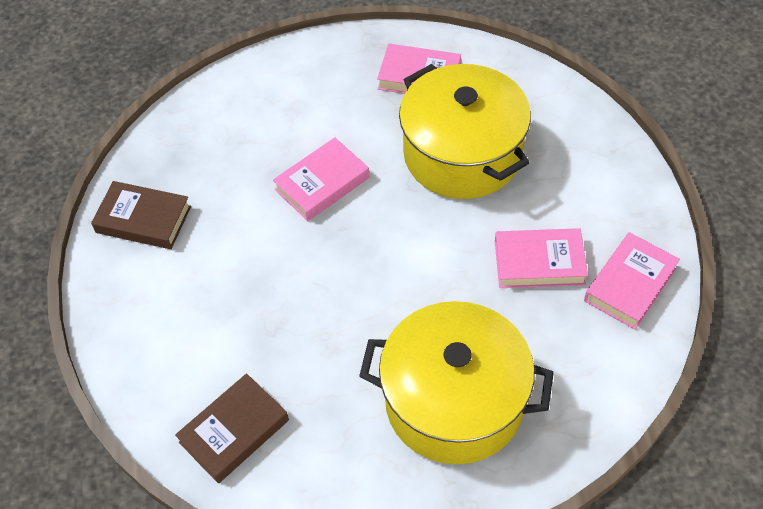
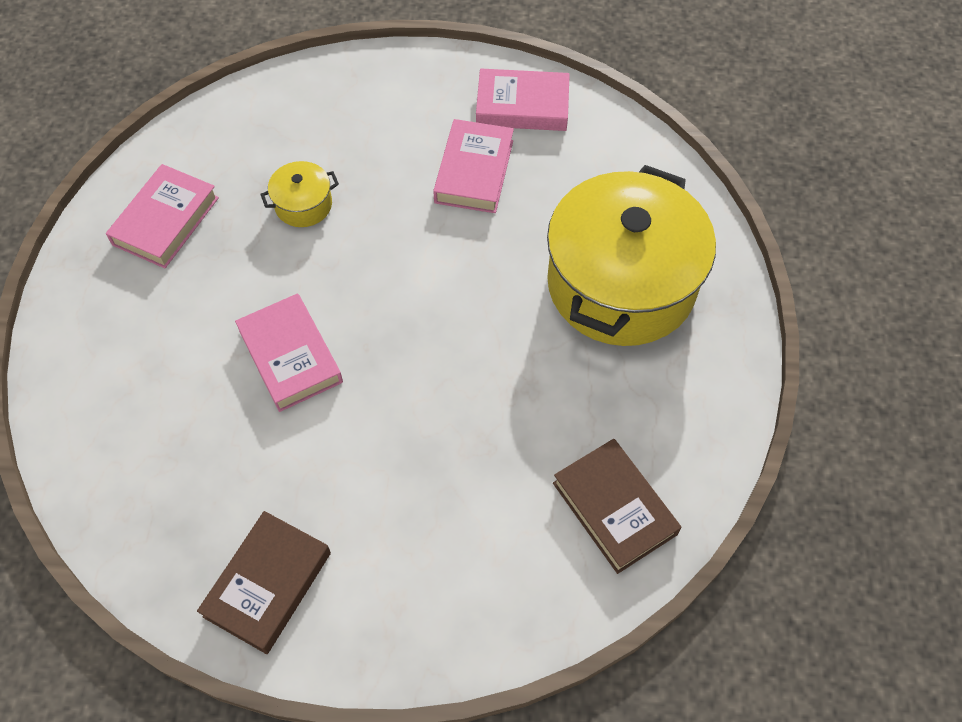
camera: 80 degrees left, 5 degrees up
(462, 154) = (303, 205): yellow pot -> yellow pot, size x0.41
(630, 284) = (522, 106): pink book -> pink book turned 45 degrees counterclockwise

